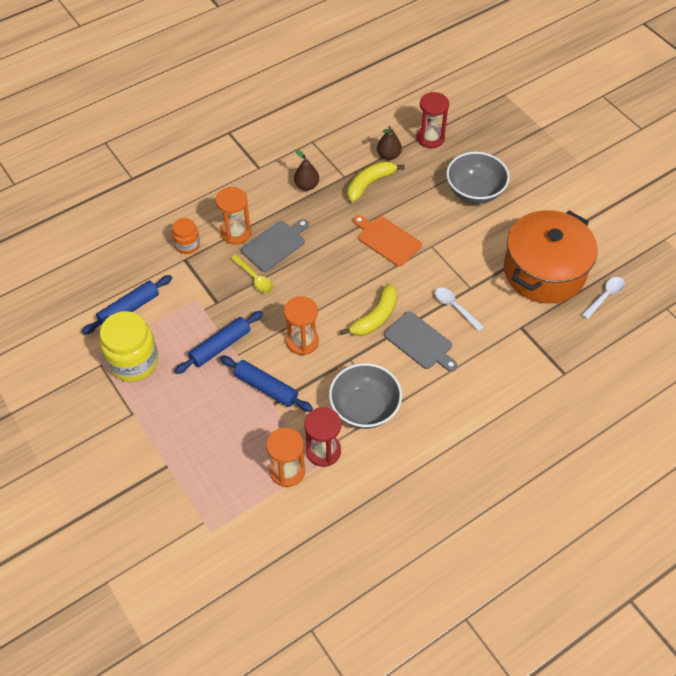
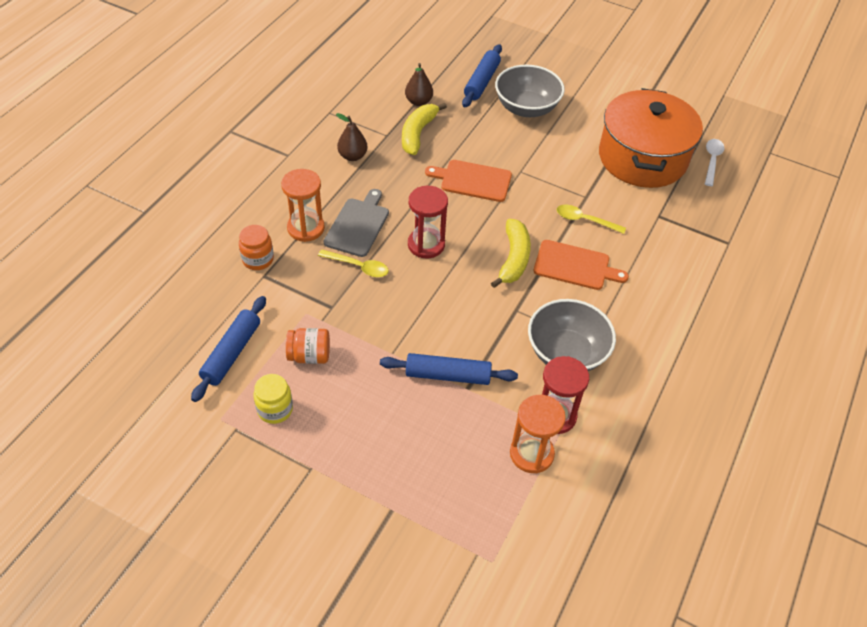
camera: 30 degrees left, 5 degrees down
(133, 362) = (275, 409): yellow jar -> yellow jar, size x0.54
(179, 332) = (309, 356): none -> orange jar
(220, 346) = (367, 352): blue rolling pin -> blue rolling pin (481, 82)
(302, 341) = (454, 311): orange hourglass -> none
(420, 342) = (575, 266): grey cutting board -> orange cutting board
(430, 138) = (449, 74): red hourglass -> red hourglass (426, 245)
(455, 307) = (585, 220): white spoon -> yellow spoon

